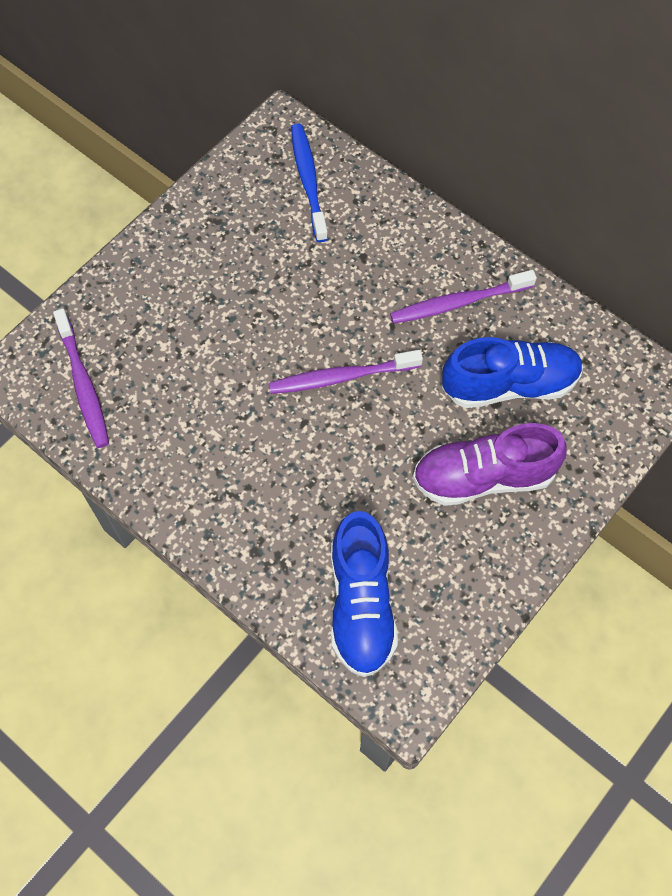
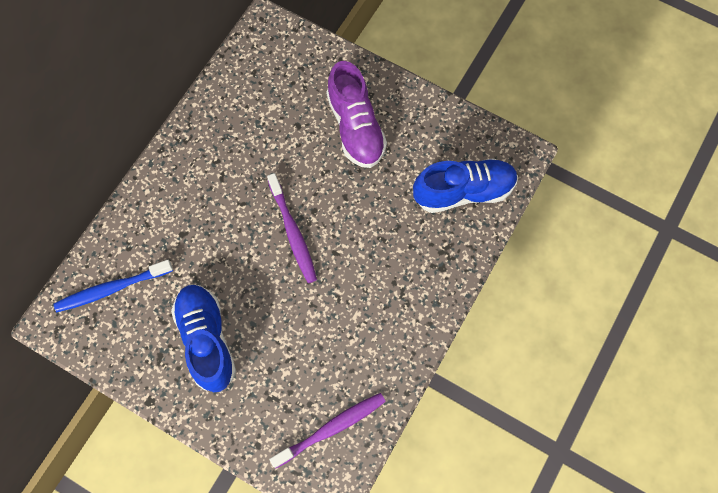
camera: 100 degrees left, 5 degrees up
(458, 302) = (216, 160): purple toothbrush -> none
(509, 384) = (280, 118): blue shoe -> blue shoe (207, 340)

